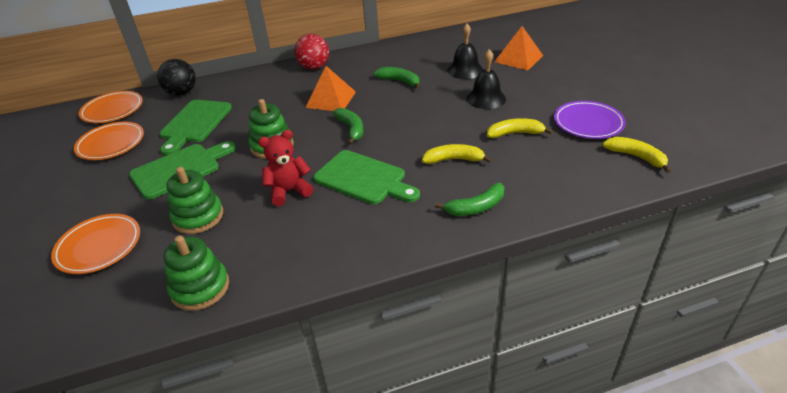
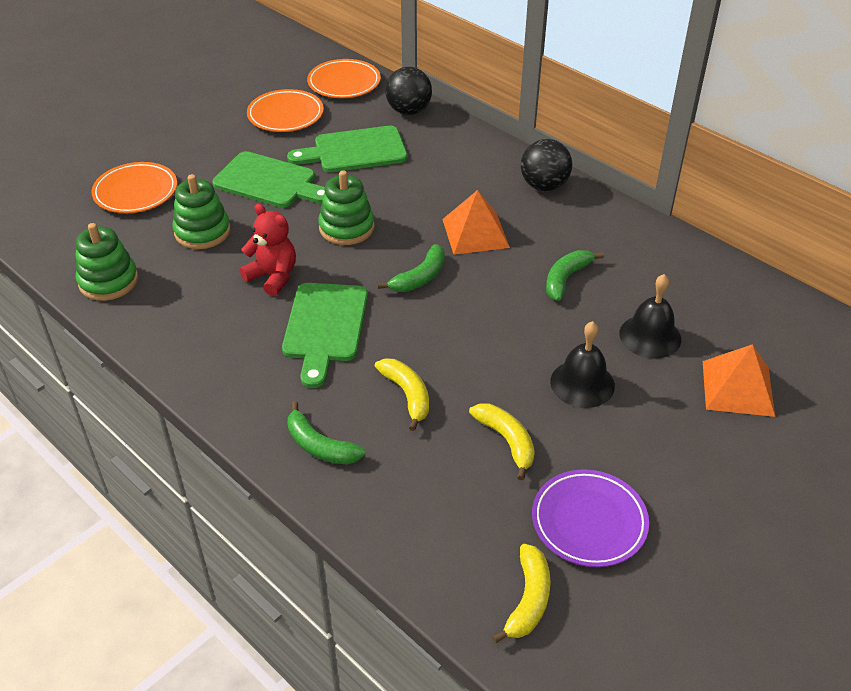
camera: 60 degrees right, 5 degrees up
(314, 67) = (544, 186): red ball -> black ball
(400, 81) = (566, 279): green banana -> green banana turned 150 degrees counterclockwise

